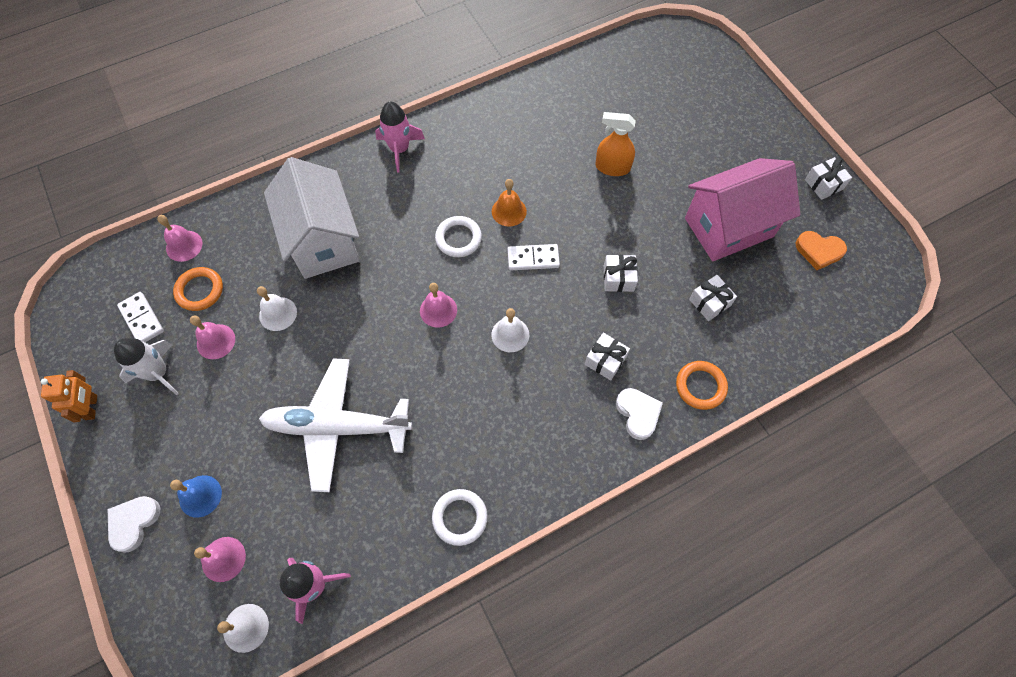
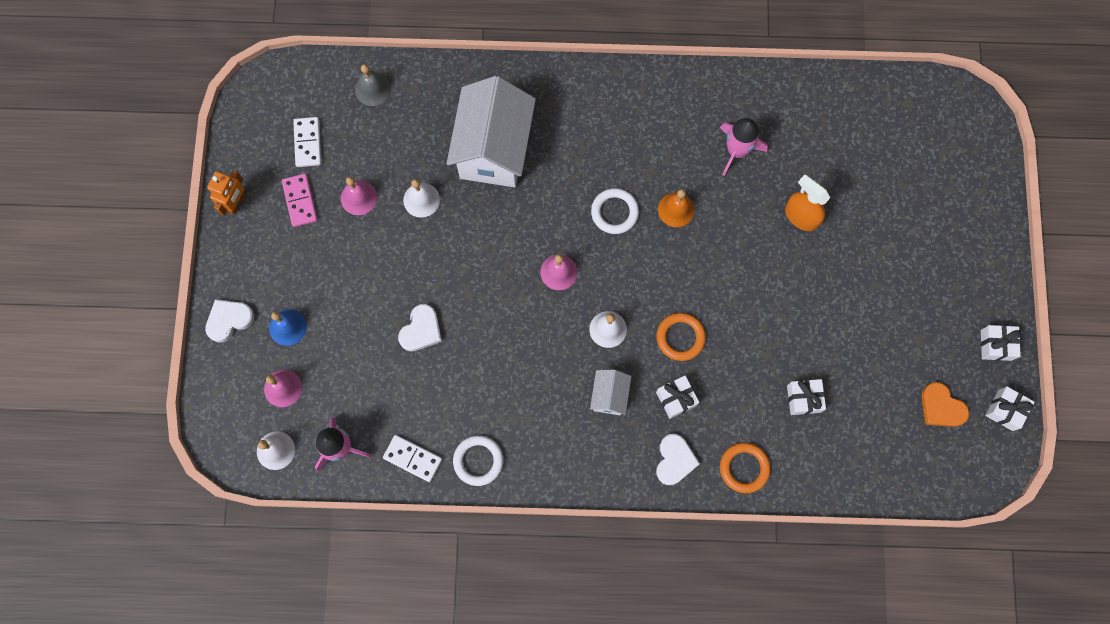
camera: 30 degrees right, 10 degrees up
(158, 373) = (300, 201): white rocket -> pink domino
(184, 245) = (372, 89): pink bell -> grey bell
(200, 290) = (366, 141): orange ring -> orange ring (680, 337)
(338, 427) = (421, 330): white plane -> white heart
(399, 149) = (611, 90): pink rocket -> pink rocket (736, 150)
(533, 259) = (670, 269): white domino -> white domino (412, 458)
(546, 390) = (609, 396): none -> white house
(618, 278) = (735, 330): white gift -> white gift (1005, 410)
(728, 227) = (871, 337): pink house -> none

